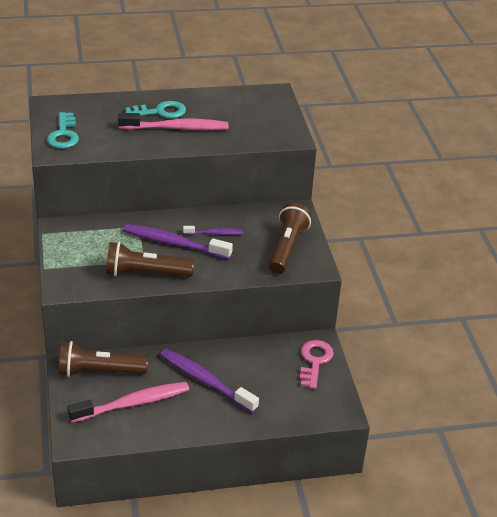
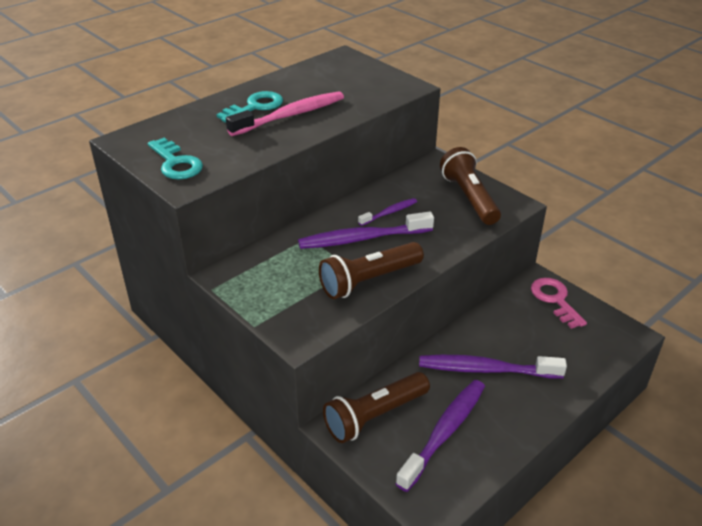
camera: 30 degrees left, 0 degrees up
(133, 403) = (444, 432): pink toothbrush -> purple toothbrush

